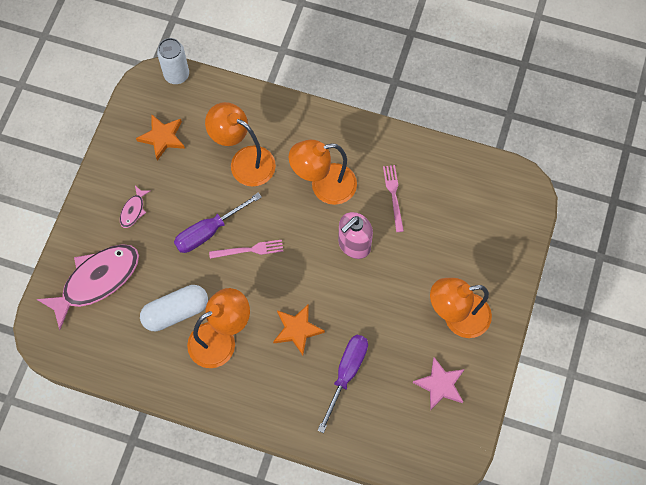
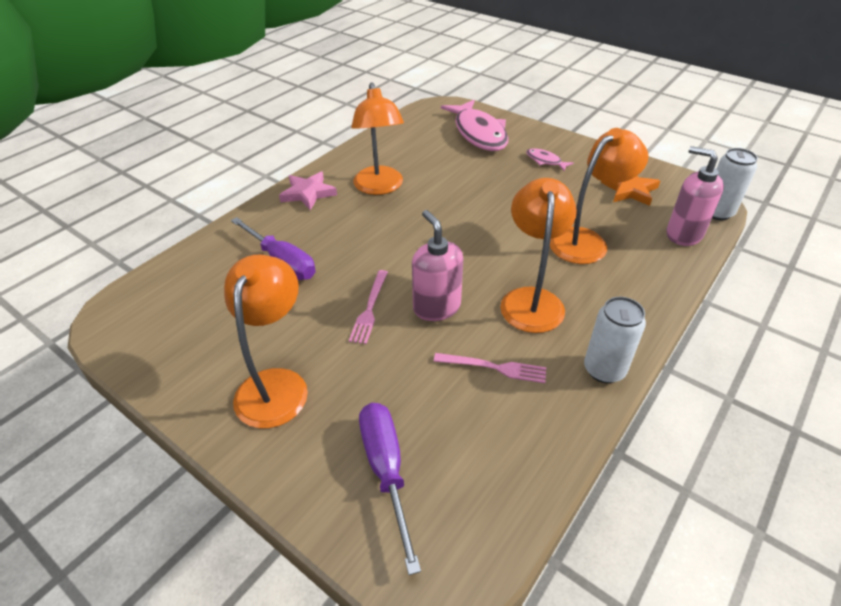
camera: 110 degrees right, 25 degrees down
(176, 312) = (424, 167): white capsule -> none
(209, 231) = (503, 200): purple screwdriver -> purple screwdriver (386, 470)
(214, 97) = (683, 234): none -> pink soap dispenser
(249, 250) = (469, 222): pink fork -> pink fork (370, 308)
(297, 330) = (356, 237): orange star -> none
(371, 135) = (604, 370): none -> white can
(440, 385) = (205, 338): pink star -> pink star (308, 193)

